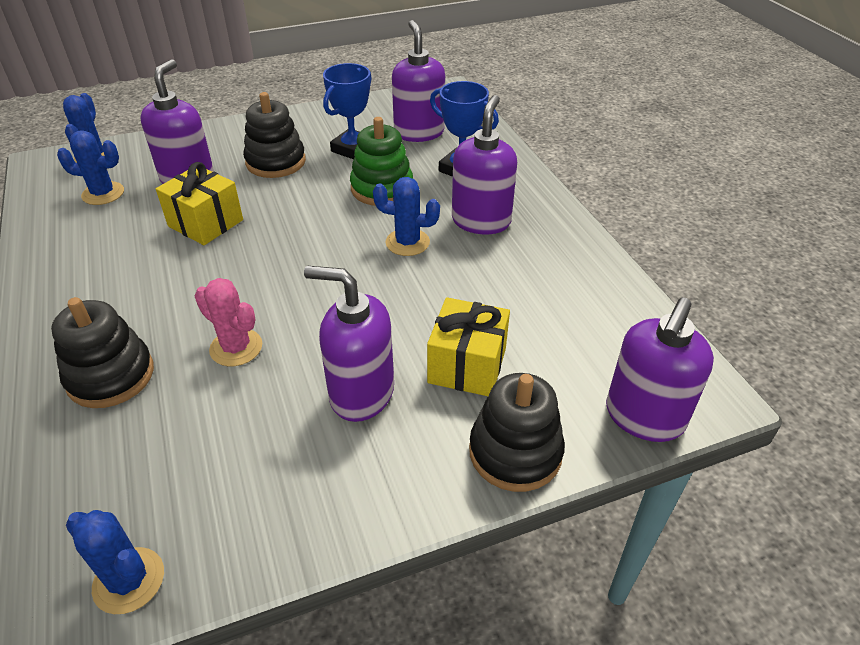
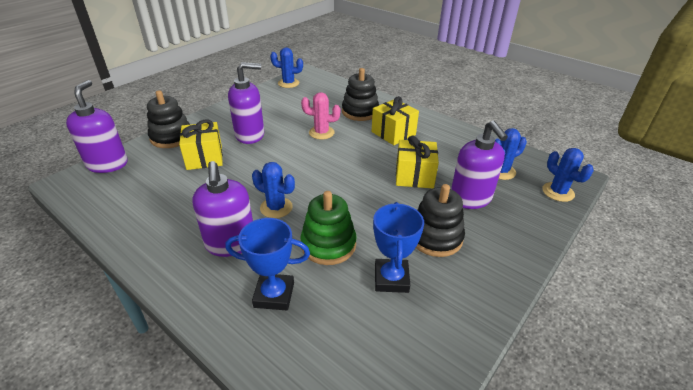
camera: 150 degrees right, 5 degrees down
(131, 299) = (393, 133): none -> yellow gift
(407, 242) = (276, 208): blue cactus -> blue cactus turned 45 degrees clockwise
(419, 132) = (349, 333): purple soap dispenser -> none

